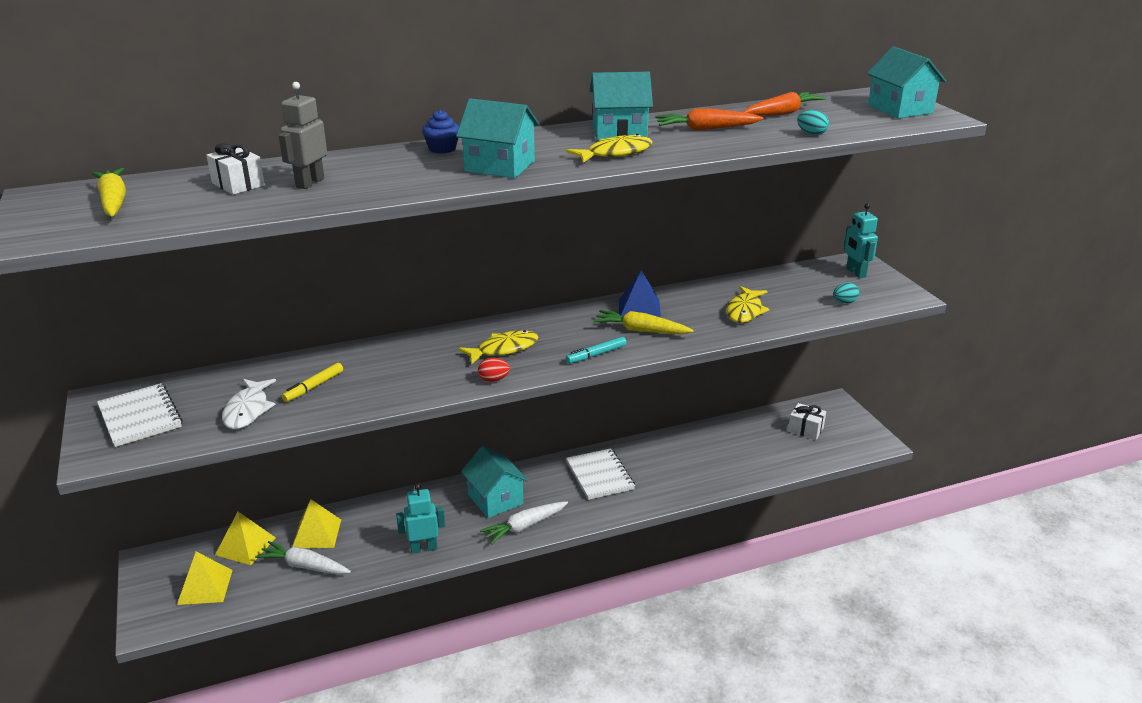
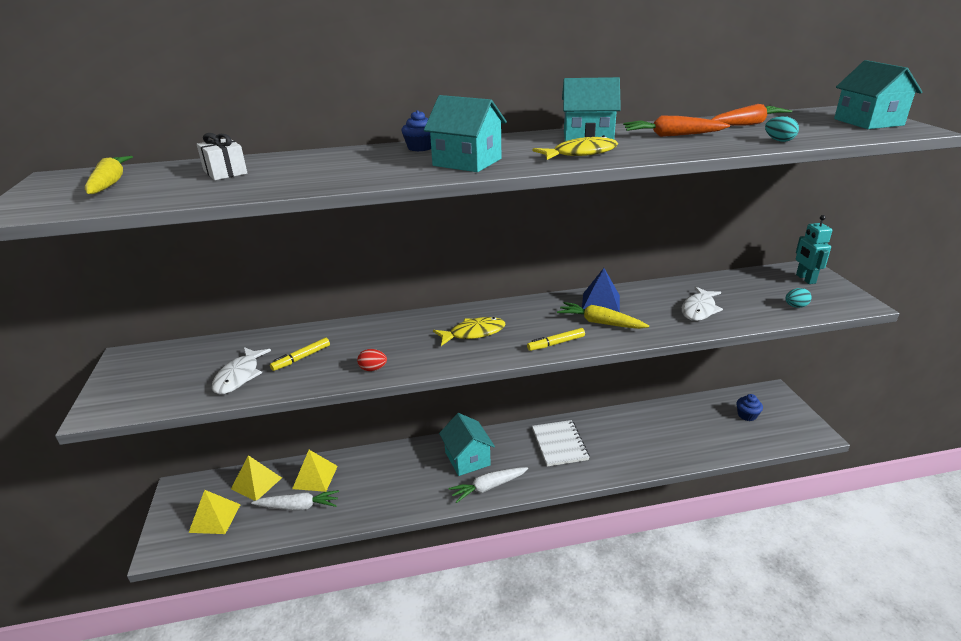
camera: 10 degrees right, 0 degrees up
(140, 417) = (150, 376): white notebook -> none
(304, 566) = (298, 506): white carrot -> white carrot turned 150 degrees clockwise
(309, 183) = (288, 172): grey robot -> none
(423, 548) = (399, 499): turquoise robot -> none
(494, 379) = (459, 361): red egg -> red egg (373, 369)
(596, 355) = (556, 343): turquoise marker -> yellow marker
(745, 311) = (699, 309): yellow fish -> white fish
(805, 429) = (747, 415): white gift -> blue cupcake

